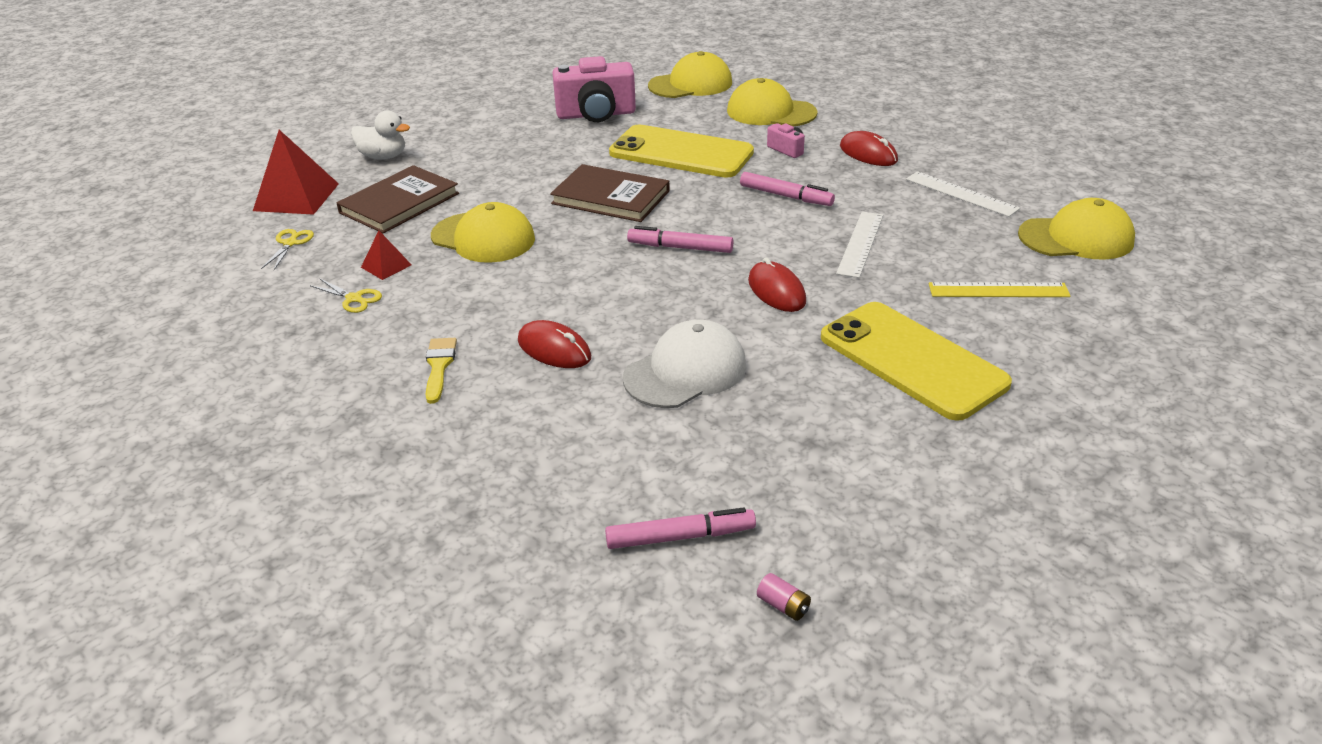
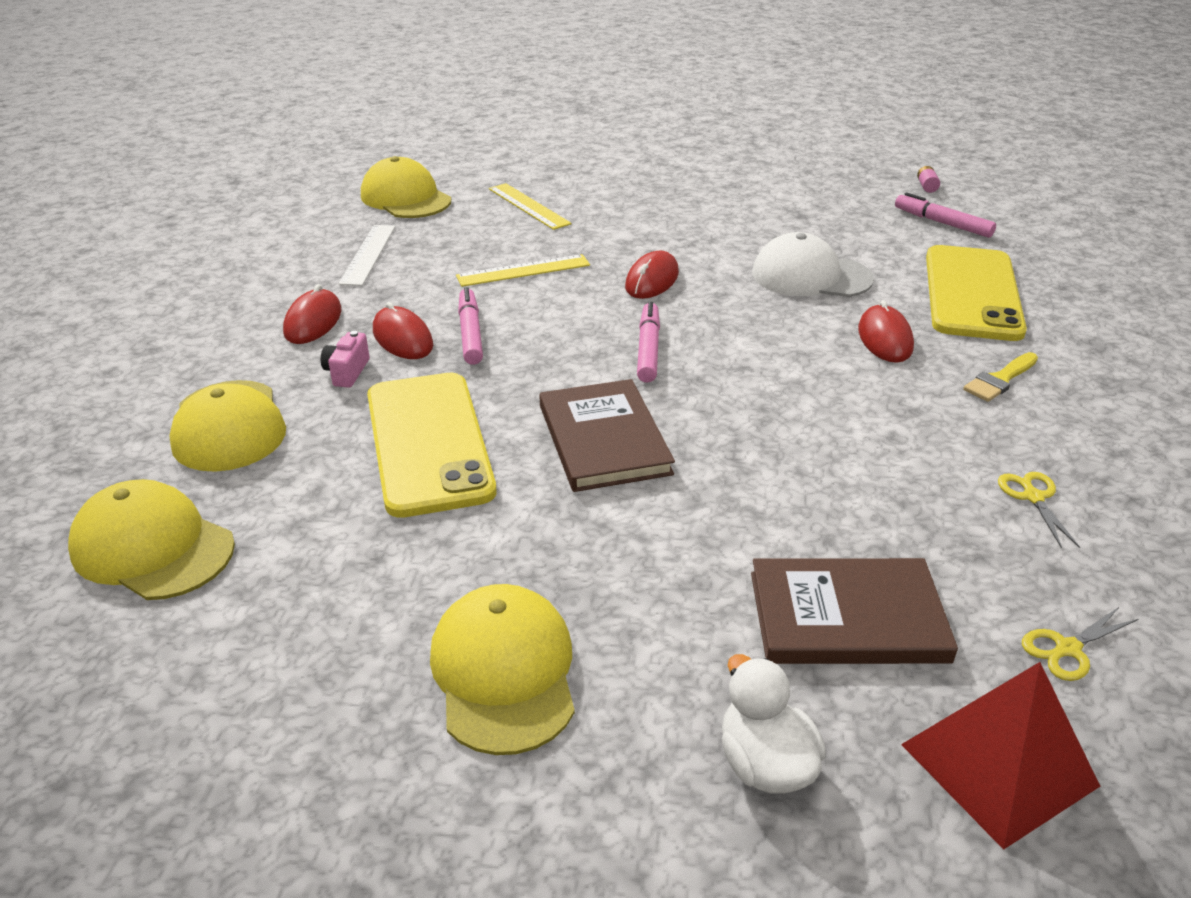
camera: 130 degrees left, 0 degrees up
(386, 266) = (959, 518): red pyramid -> none
(483, 238) = (807, 481): yellow cap -> yellow cap (504, 672)
(596, 114) = (361, 590): pink camera -> none
(680, 247) = (648, 349): pink marker -> pink marker turned 150 degrees counterclockwise
(808, 174) = (402, 338): none -> red mouse
(860, 244) = (523, 270): white ruler -> yellow ruler
(912, 360) = (665, 210): yellow phone -> yellow phone (972, 293)

